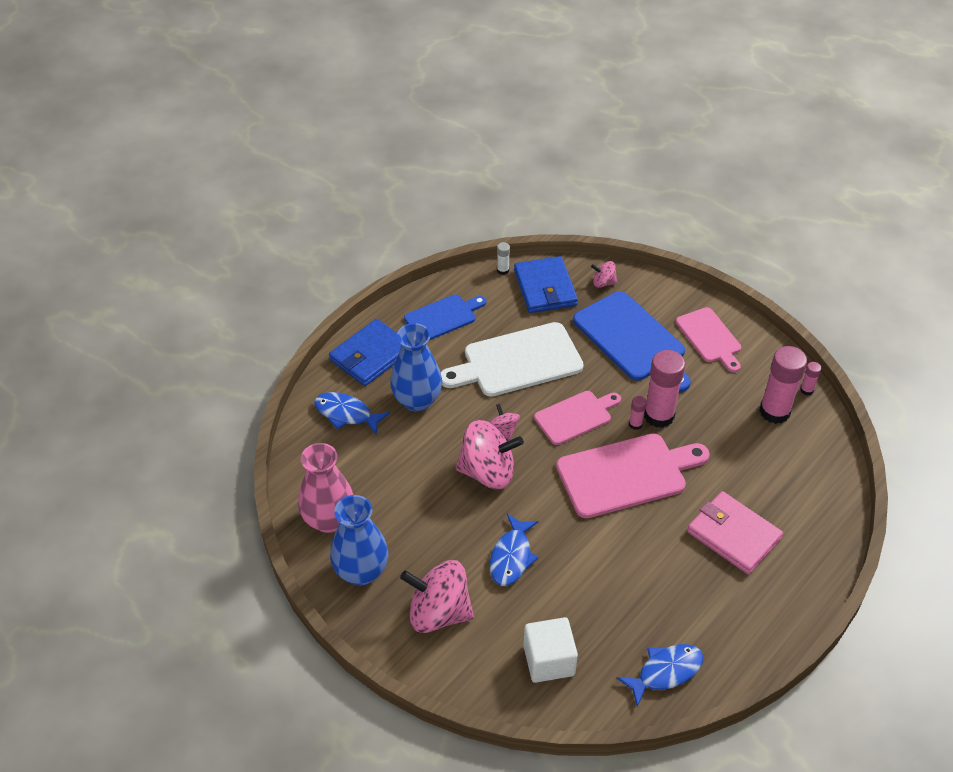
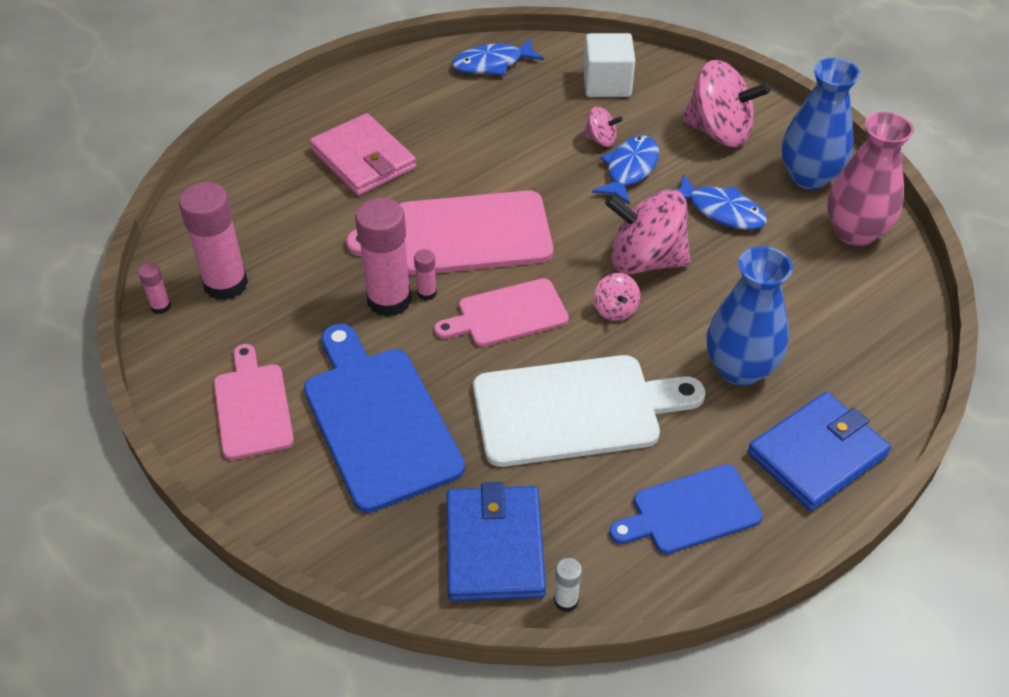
camera: 170 degrees left, 0 degrees up
(346, 414) = (848, 363): blue fish -> blue fish (721, 211)
(603, 283) = (384, 541): pink spinning top -> pink spinning top (601, 140)

